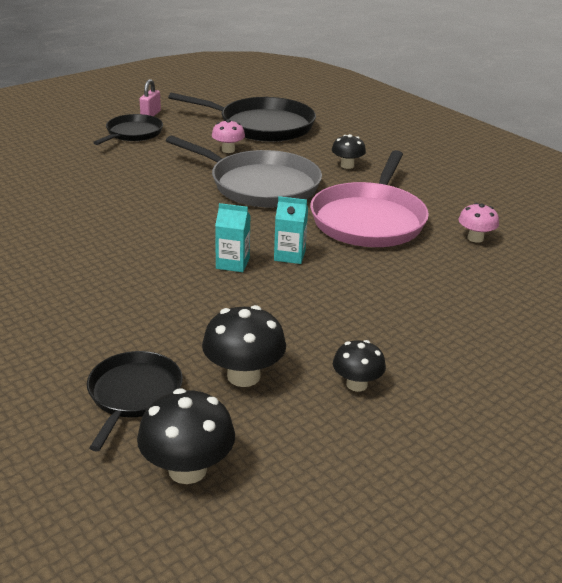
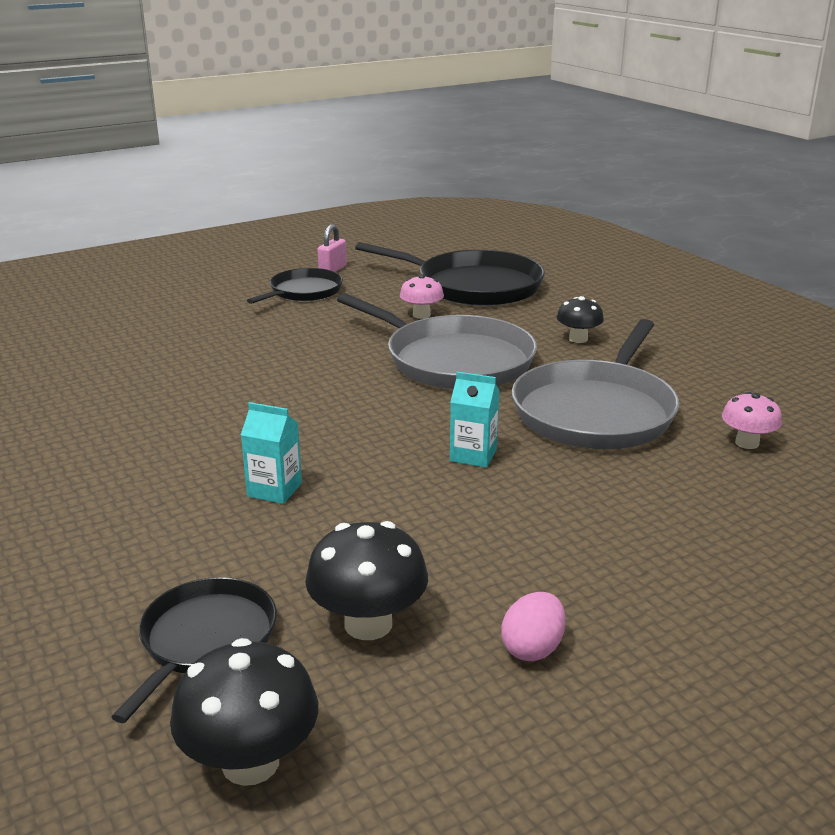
camera: 10 degrees right, 5 degrees down
(232, 263) = (391, 462): turquoise carton -> turquoise carton (274, 490)
(356, 384) = (532, 648): black mushroom -> pink egg
(369, 220) = (596, 411): pink pan -> grey pan

